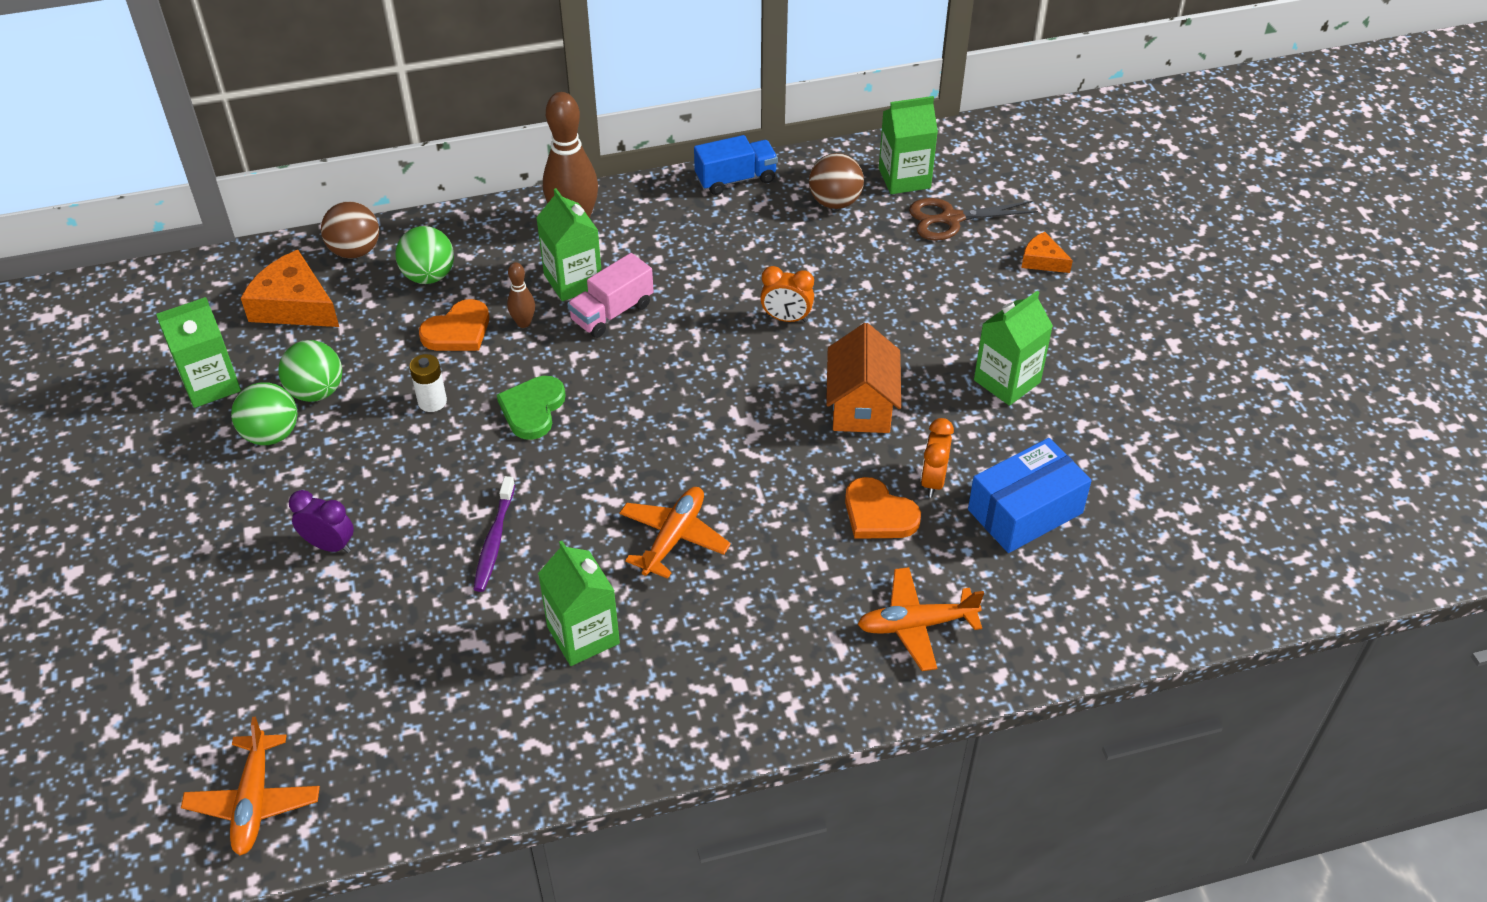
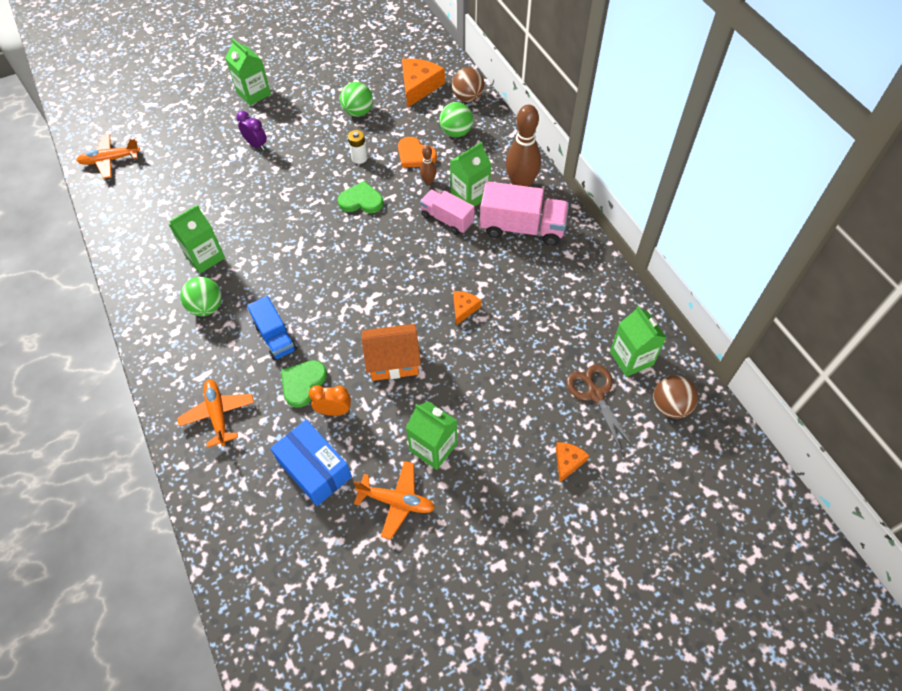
camera: 80 degrees right, 10 degrees up
(211, 384) = (356, 73): green carton -> green carton (254, 93)
(271, 434) = (326, 104): green ball -> green ball (207, 307)
(329, 545) = (256, 145): purple clock -> purple clock turned 60 degrees counterclockwise
(494, 540) = (265, 206): purple toothbrush -> none
(658, 236) = (522, 228): none -> pink truck
(674, 537) = (274, 283): orange plane -> orange plane (397, 501)
(735, 179) = (593, 258): blue truck -> blue truck (275, 337)
(786, 318) = (464, 308): orange clock -> orange cheese
(835, 202) = (589, 319): brown ball -> brown ball (670, 406)
(878, 514) = (303, 383): orange heart -> green heart

